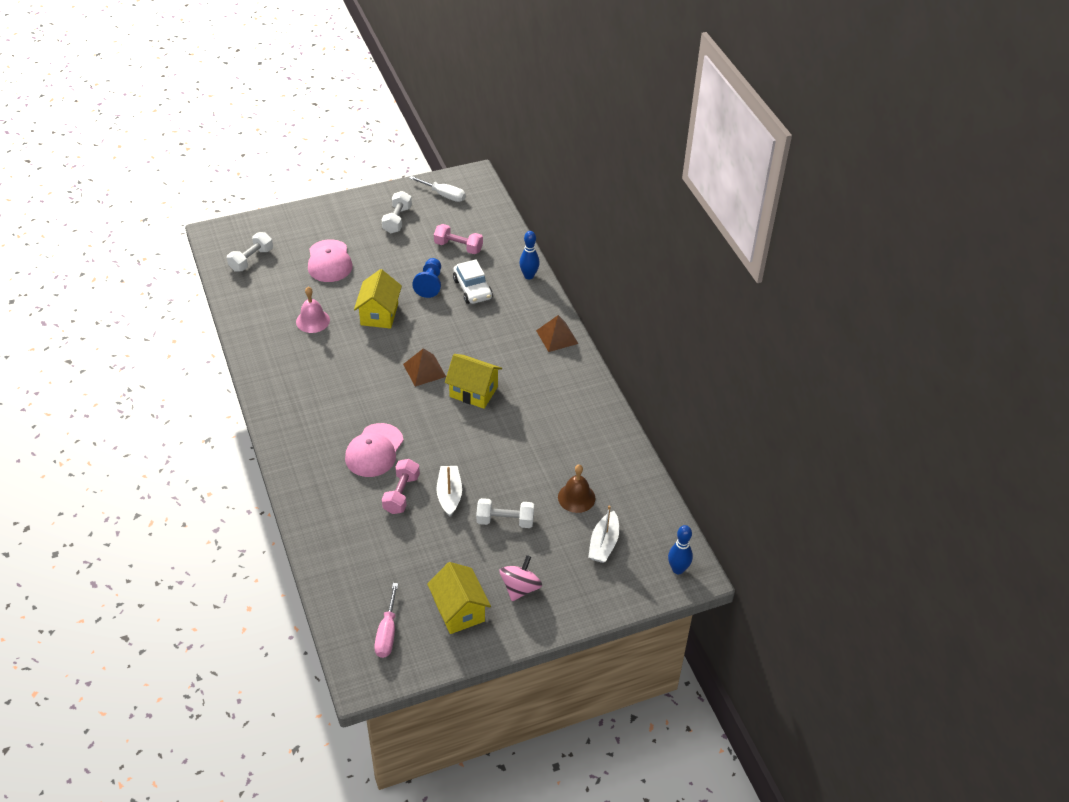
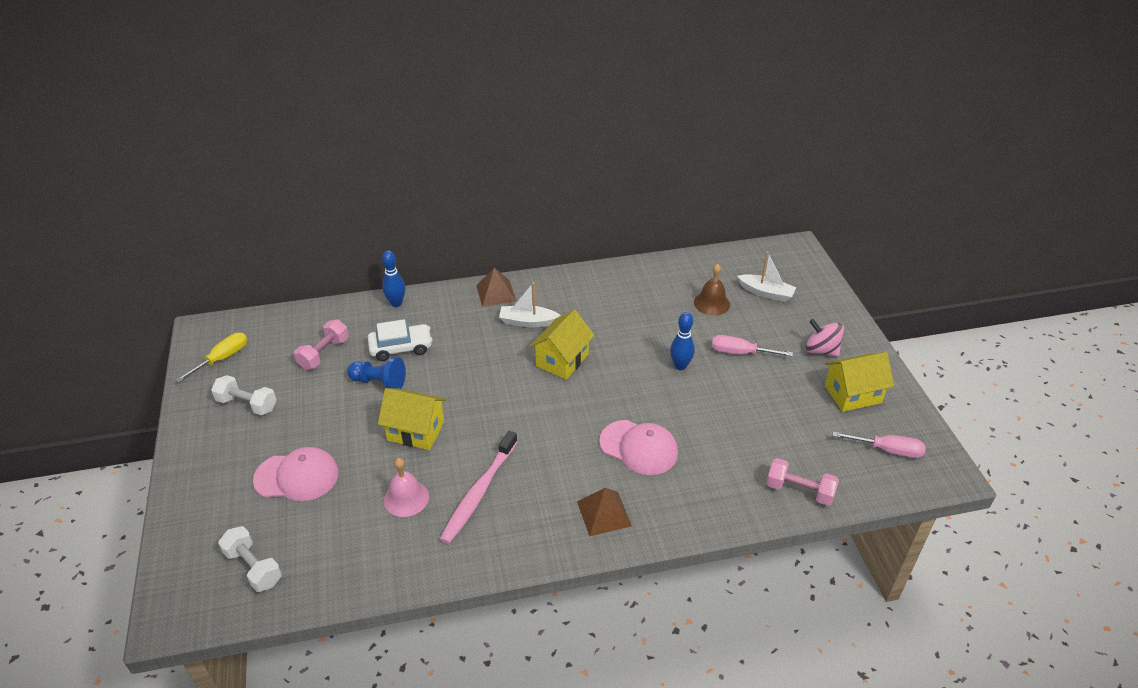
camera: 80 degrees left, 5 degrees down
(320, 359) = (478, 493): none -> pink toothbrush
(401, 494) = (703, 428): pink dumbbell -> pink dumbbell (799, 491)
(424, 370) = (521, 397): brown pyramid -> brown pyramid (604, 513)
(444, 195) = (222, 358): white screwdriver -> yellow screwdriver
(449, 495) = (706, 390): white boat -> white boat (528, 322)
(505, 521) = (740, 353): white dumbbell -> pink screwdriver
(678, 569) = (792, 255): blue bowling pin -> blue bowling pin (680, 366)

